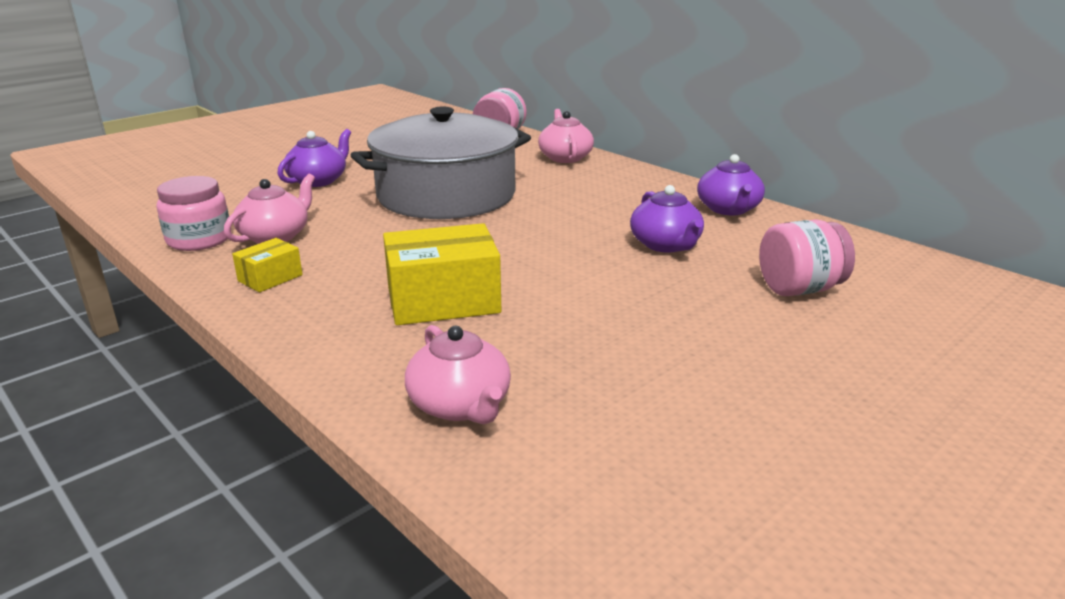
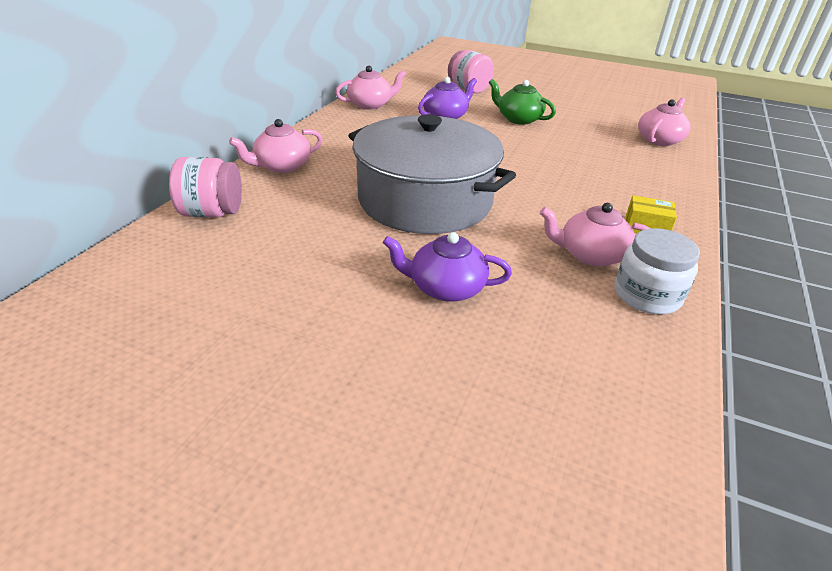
camera: 115 degrees left, 10 degrees up
(199, 239) = (647, 295): pink jar -> white jar
(443, 300) = (588, 162): yellow box -> none
(633, 295) = (518, 119): none -> green teapot
(728, 209) = (370, 104): purple teapot -> pink teapot

